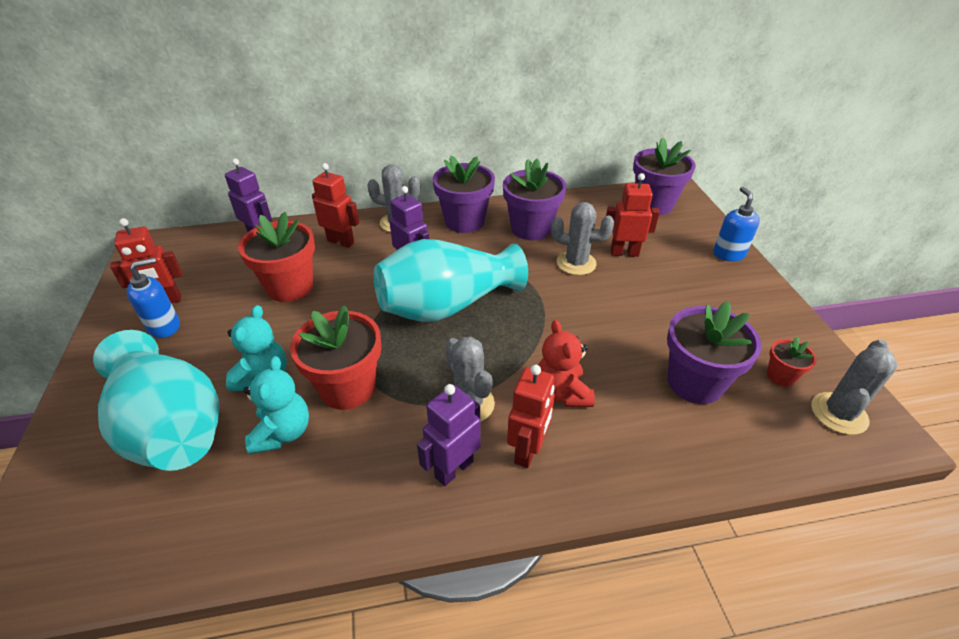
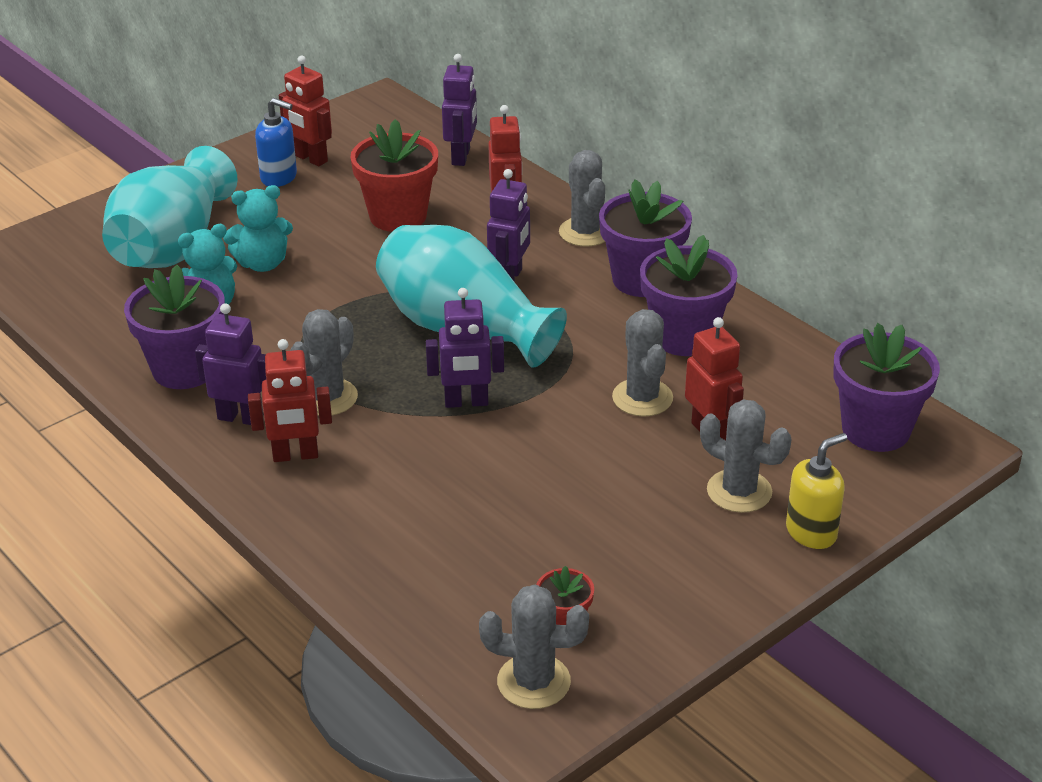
camera: 60 degrees right, 5 degrees down
(347, 388) = (289, 316): red flower pot -> none
(528, 334) = (466, 402): none -> purple robot
(561, 393) = (392, 454): red teddy bear -> none
(682, 263) = (739, 491): none -> grey cactus
(695, 382) = (491, 551): purple flower pot -> purple flower pot (185, 369)
(728, 254) = (811, 532): blue soap dispenser -> yellow soap dispenser

